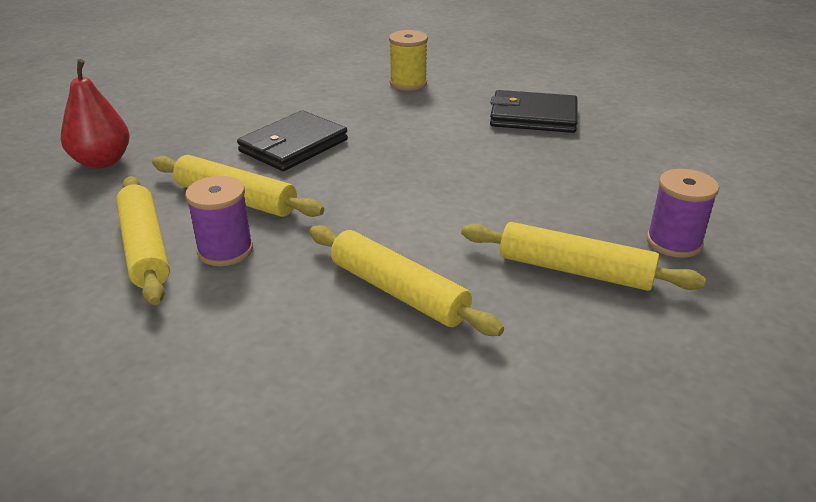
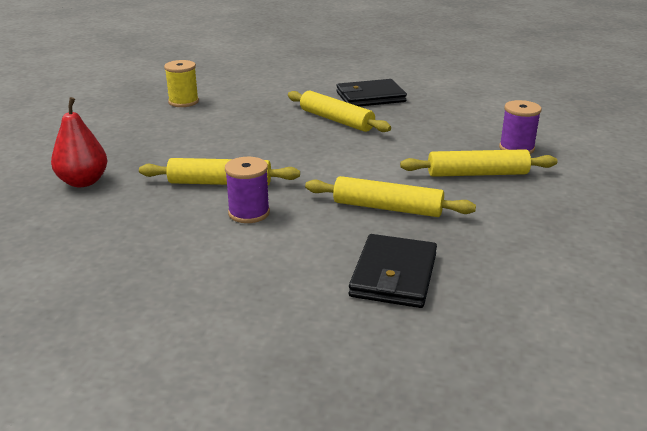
camera: 25 degrees left, 5 degrees down
(145, 248) = (188, 225): yellow rolling pin -> yellow rolling pin (336, 120)
(293, 146) = (224, 143): black wallet -> black wallet (393, 275)
(408, 83) = (264, 91): yellow spool -> yellow spool (183, 102)

